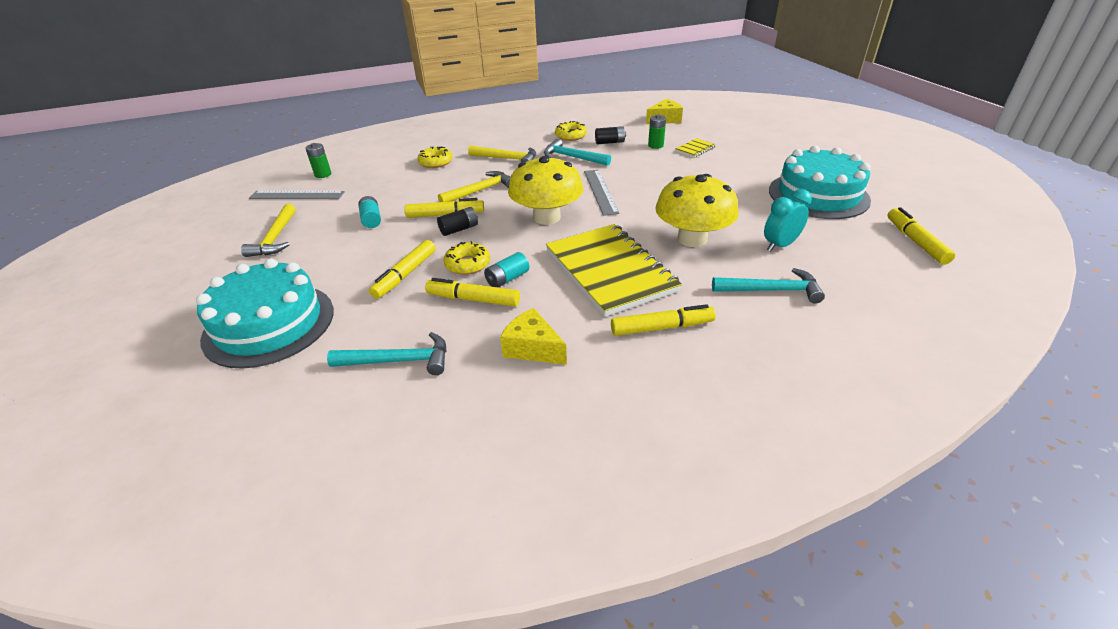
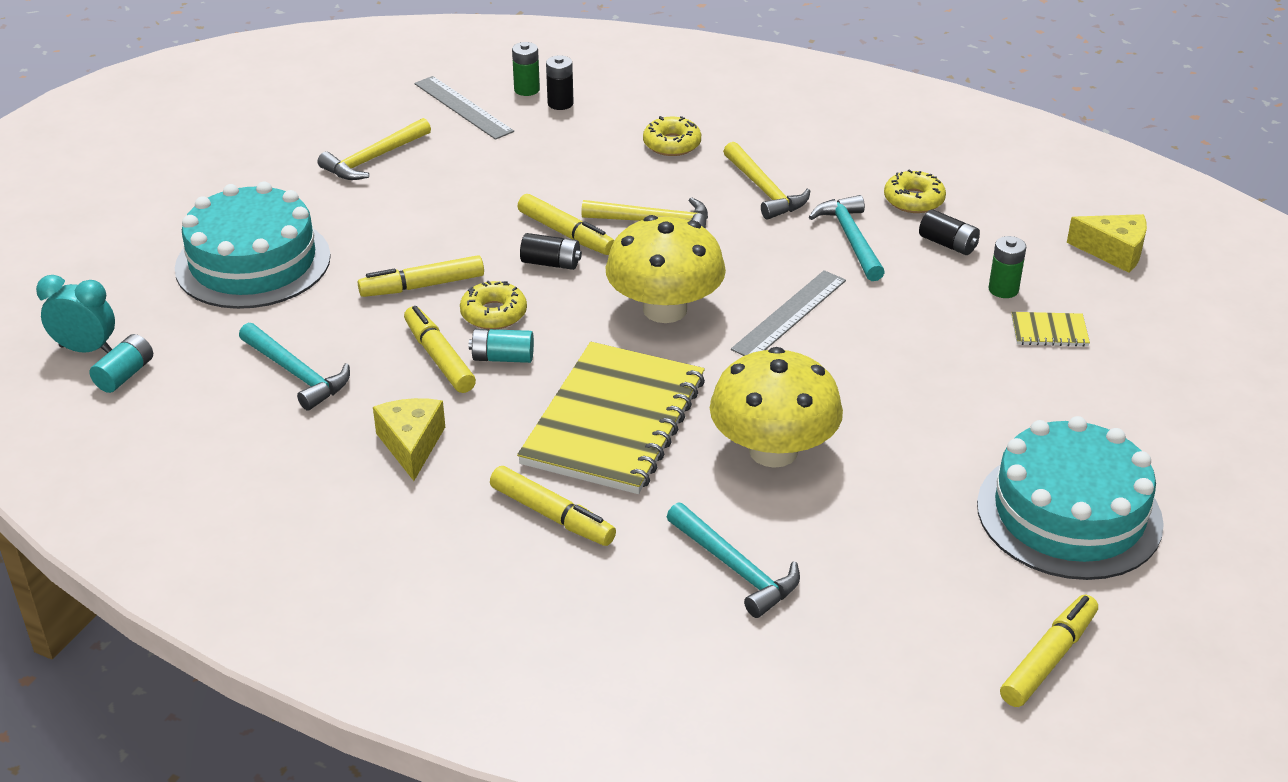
camera: 45 degrees right, 0 degrees up
(351, 172) = (560, 103): none -> black battery
(371, 219) = (487, 191): turquoise battery -> turquoise battery (125, 375)
(780, 245) = (860, 533): turquoise clock -> turquoise clock (86, 349)

